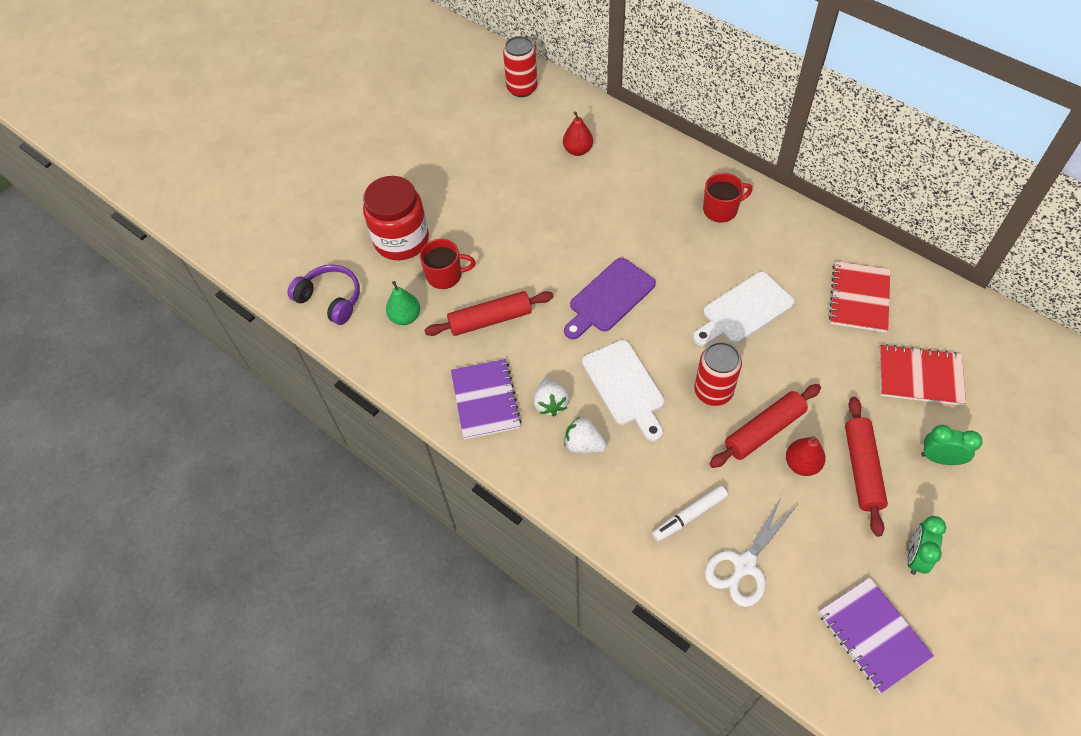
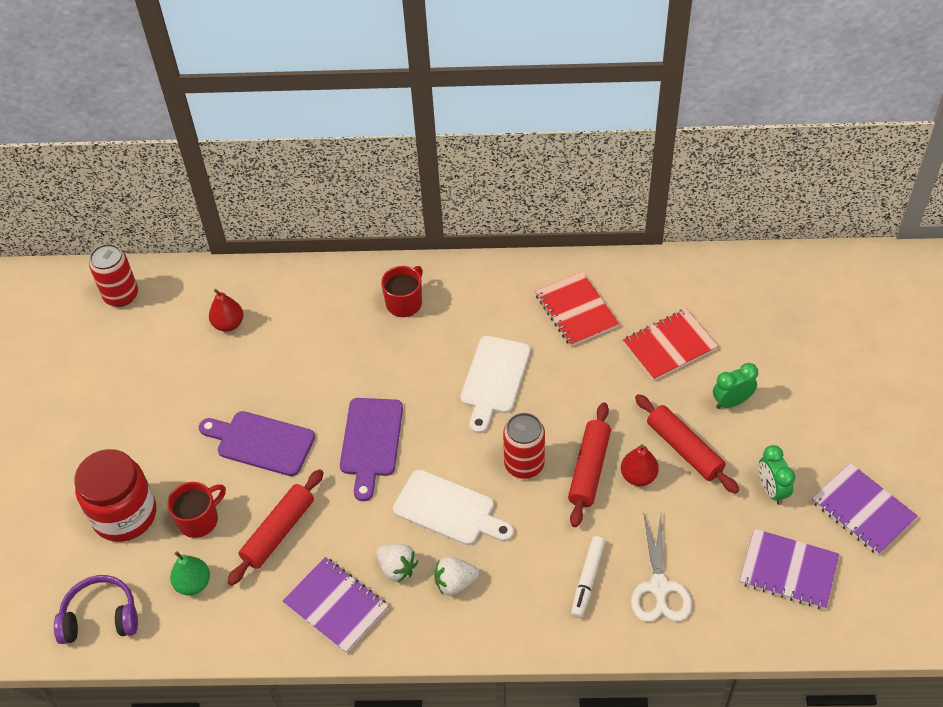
camera: 40 degrees left, 5 degrees down
(531, 248) = (261, 442): none -> purple cutting board
(991, 635) = (863, 510): none -> purple notebook

